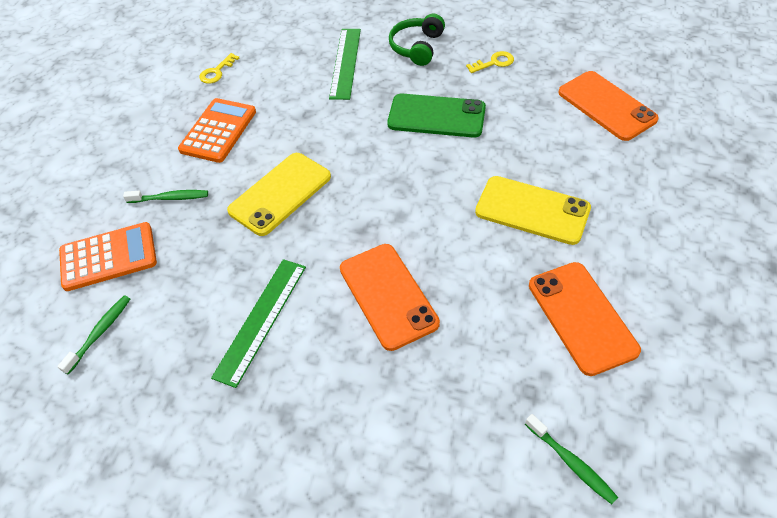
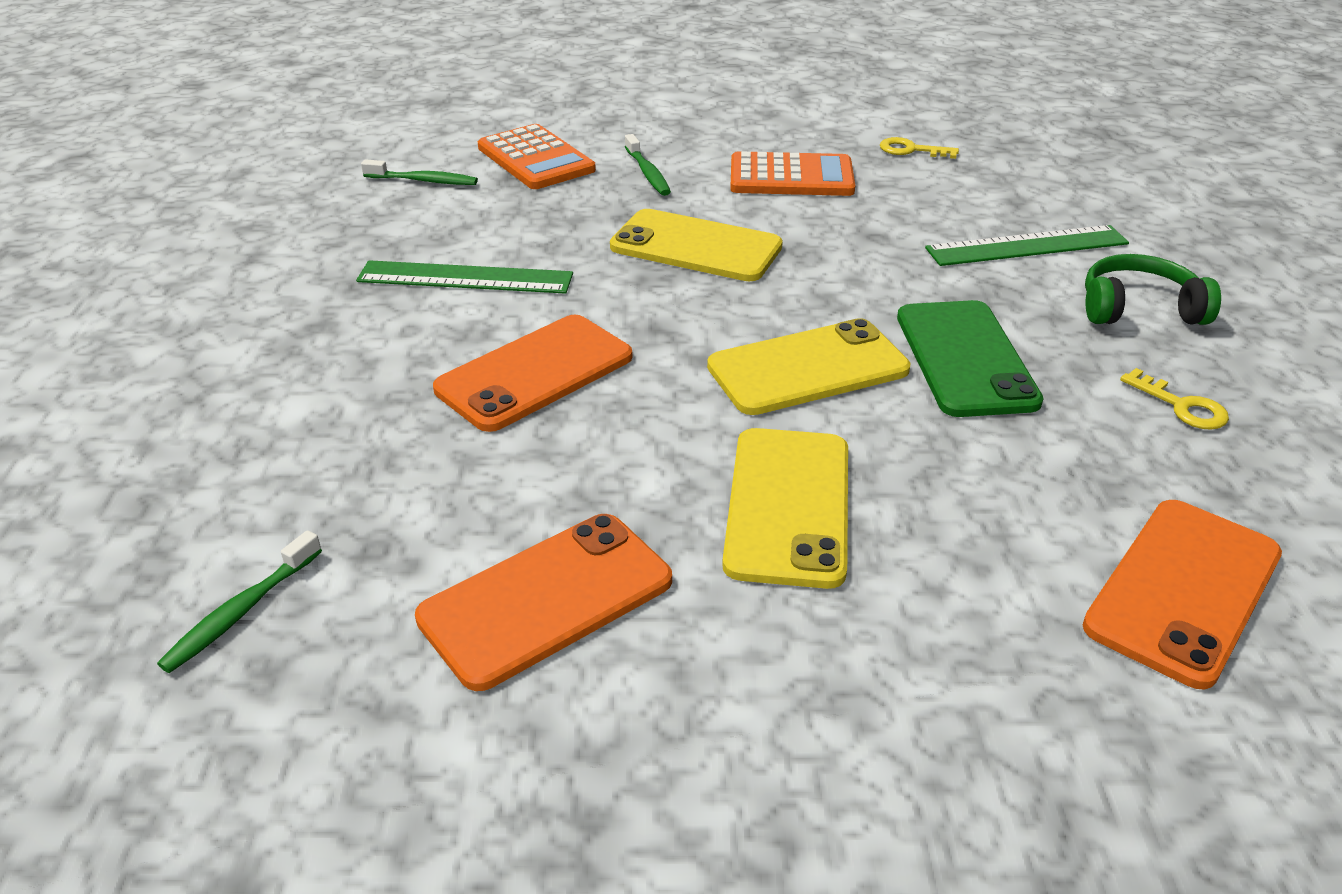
camera: 70 degrees right, 15 degrees down
(424, 175) = (807, 368): none -> yellow phone

